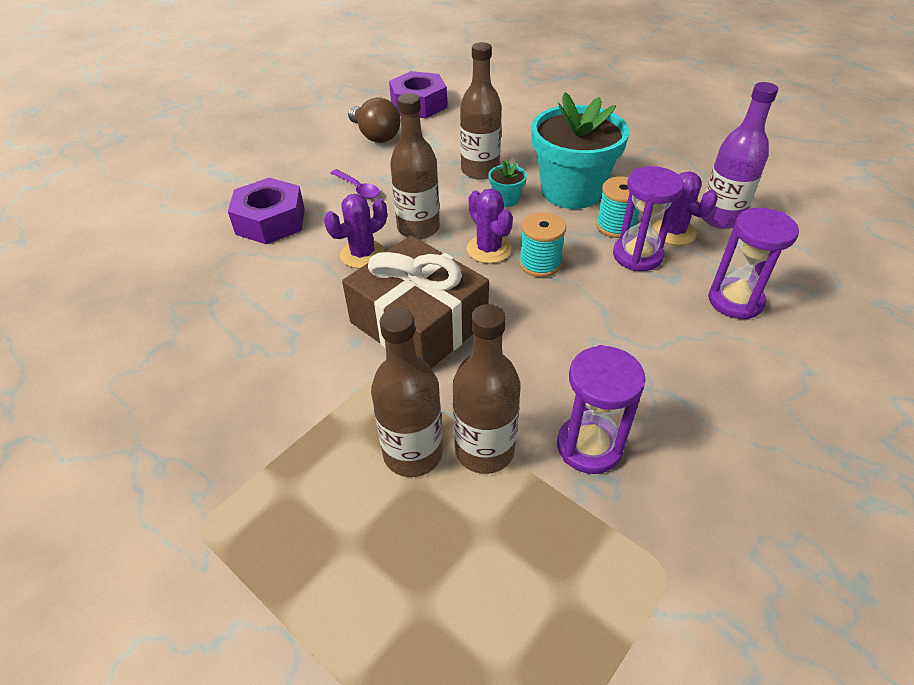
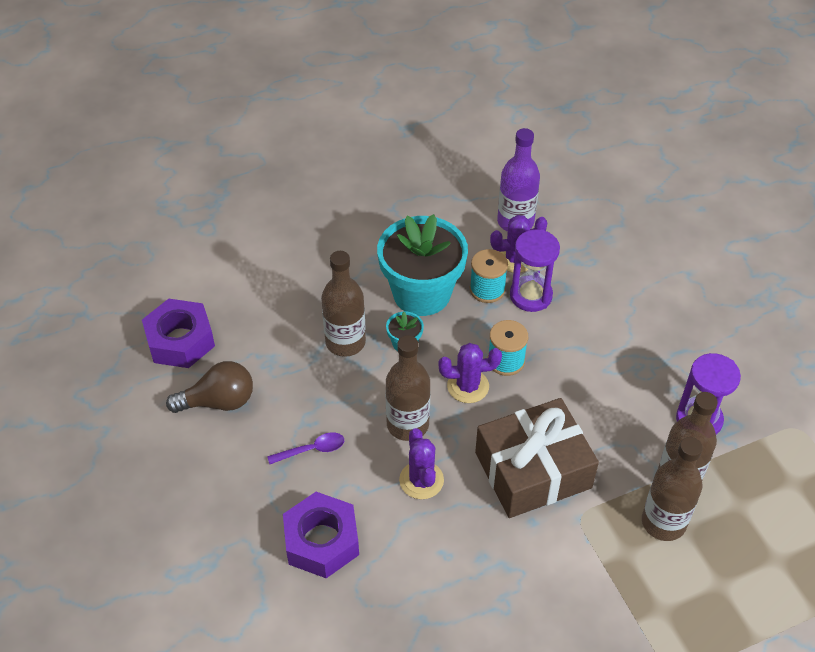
camera: 65 degrees left, 5 degrees up
(735, 301) = (609, 269): purple hourglass -> none

